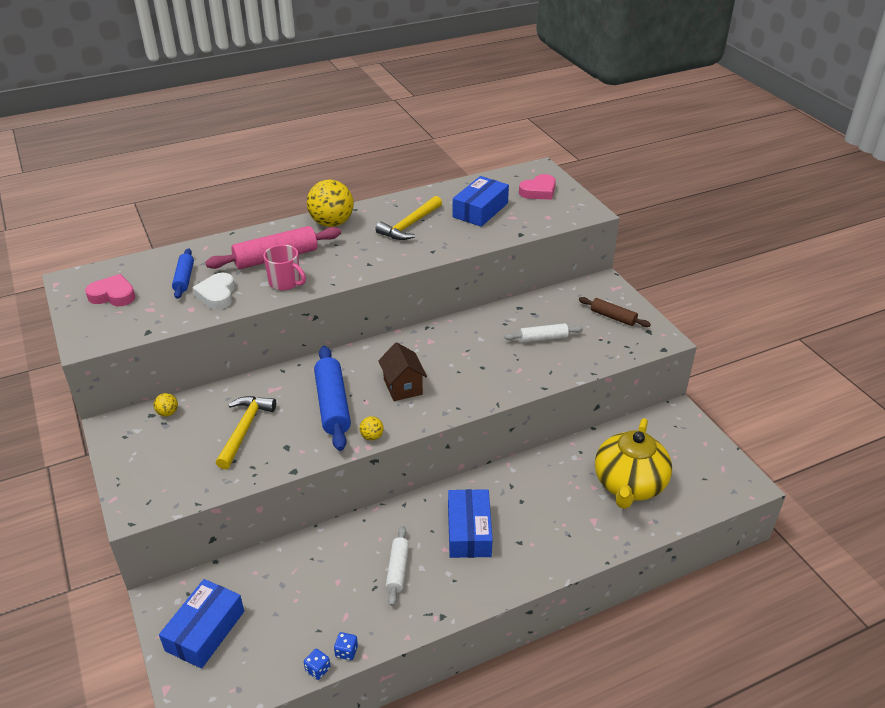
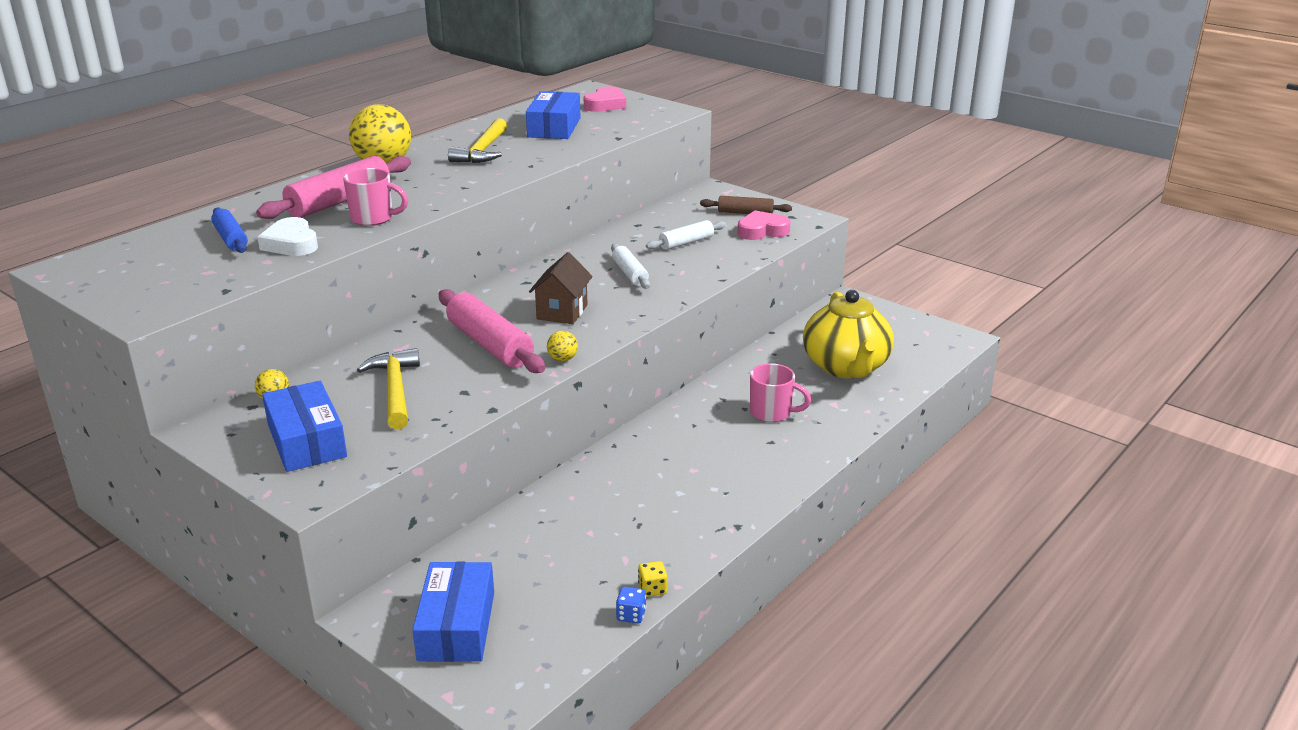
camera: 25 degrees left, 10 degrees down
(113, 295) = (141, 270): pink heart -> pink heart (762, 231)
(332, 405) = (489, 344): blue rolling pin -> pink rolling pin
(346, 651) = (652, 589): blue dice -> yellow dice
(397, 569) = (653, 501): white rolling pin -> white rolling pin (630, 273)
(403, 387) = (562, 312): brown house -> brown house turned 60 degrees clockwise
(469, 531) = (708, 447): blue box -> blue box (307, 440)
(539, 513) = (772, 413): none -> pink mug

